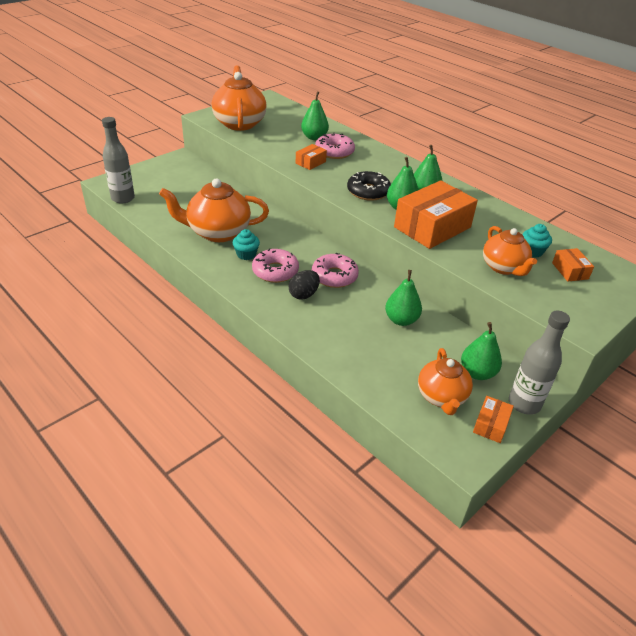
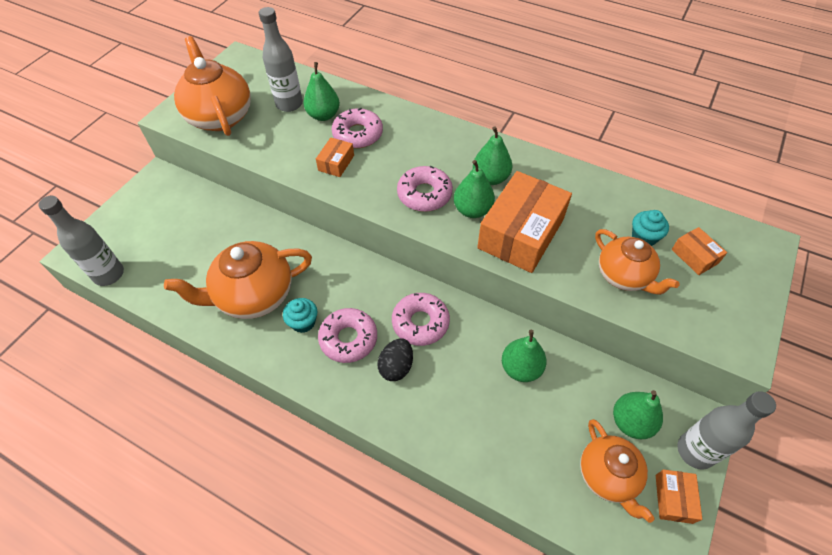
camera: 15 degrees left, 15 degrees up
(292, 127) = (289, 104): none -> grey bottle
(368, 192) = (424, 194): black donut -> pink donut

